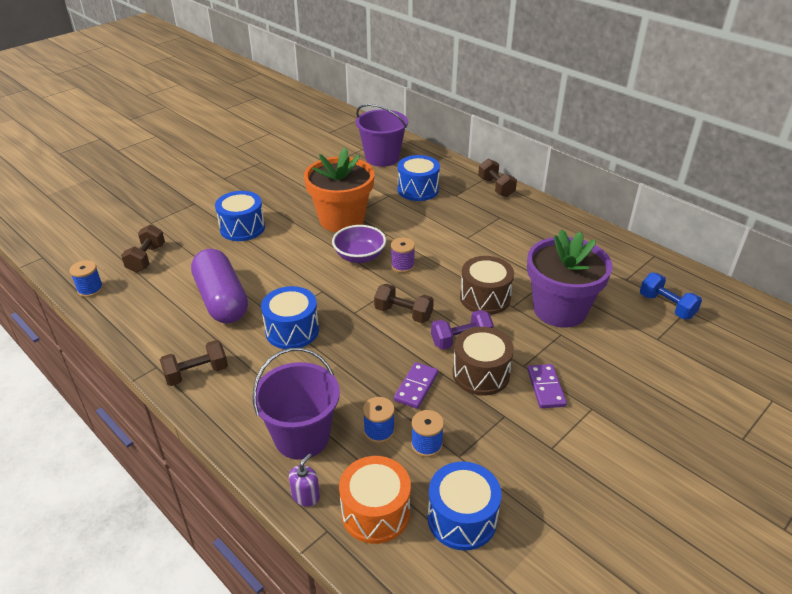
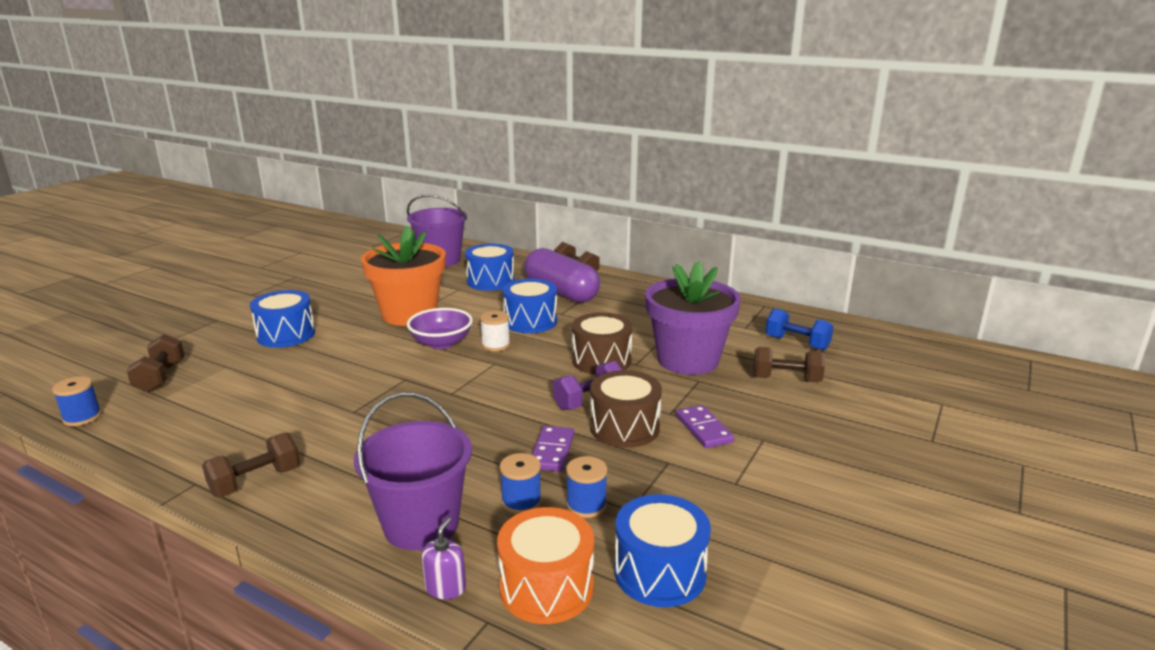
camera: 15 degrees left, 15 degrees down
(222, 300) = (274, 403): purple capsule -> purple capsule (561, 292)
(292, 330) = (377, 420): blue drum -> blue drum (530, 321)
(402, 265) = (496, 345): purple spool -> white spool
(403, 313) = (512, 386): brown dumbbell -> brown dumbbell (786, 379)

